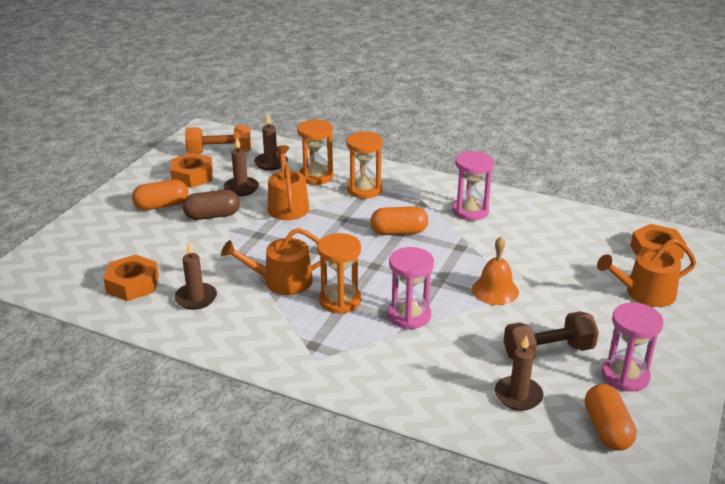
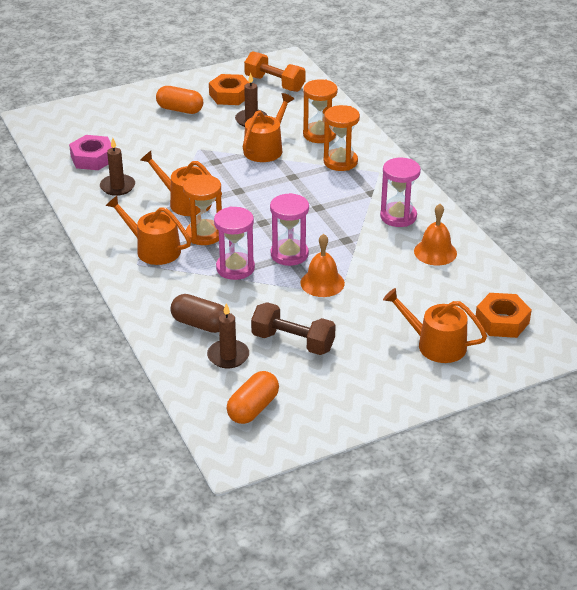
camera: 40 degrees right, 5 degrees up
(132, 284) = (92, 158): orange nut -> pink nut
(212, 216) = (203, 133): brown capsule -> brown capsule (200, 324)
(271, 163) = (300, 109): brown candle -> none
(313, 337) = (153, 249): none -> orange watering can
(399, 232) = (317, 206): orange capsule -> none
(536, 224) = (435, 252): none -> orange bell
(625, 376) = (321, 386): pink hourglass -> pink hourglass (289, 254)

